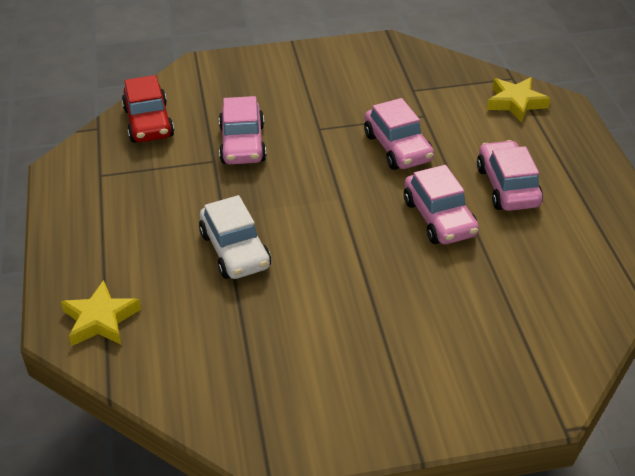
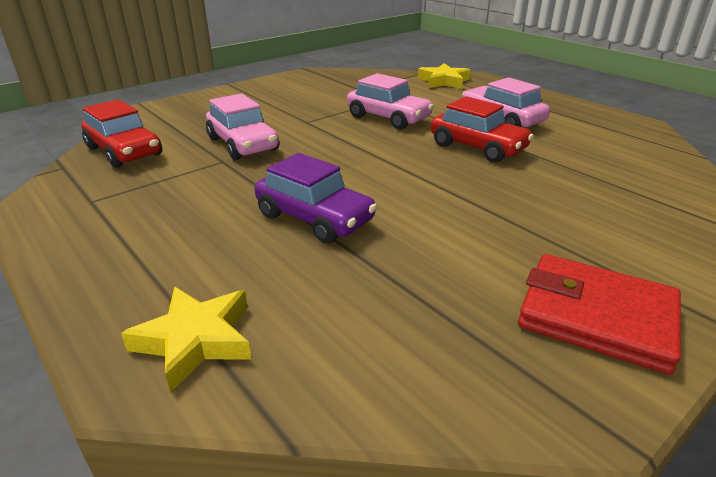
camera: 30 degrees left, 10 degrees down
(235, 250) = (315, 218): white car -> purple car
(341, 406) = (596, 316): none -> red wallet
(439, 218) = (477, 147): pink car -> red car

